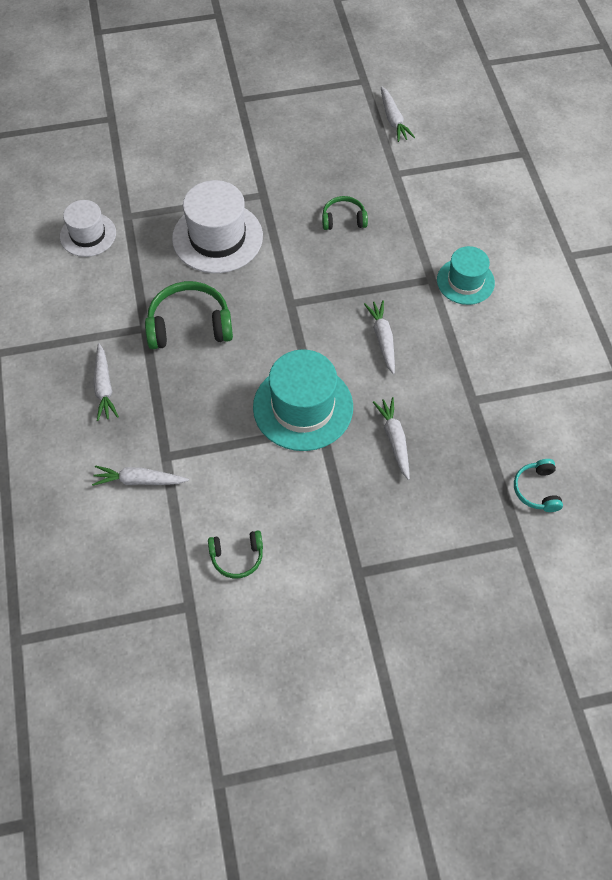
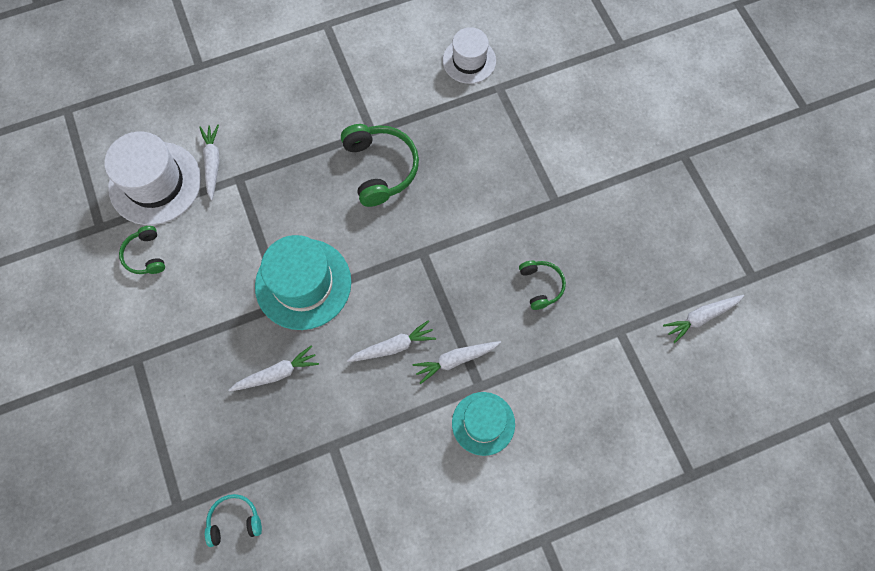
camera: 80 degrees right, 10 degrees up
(104, 387) = (303, 114): white carrot -> white carrot (455, 360)
(217, 237) = (490, 171): white hat -> white hat (155, 183)

